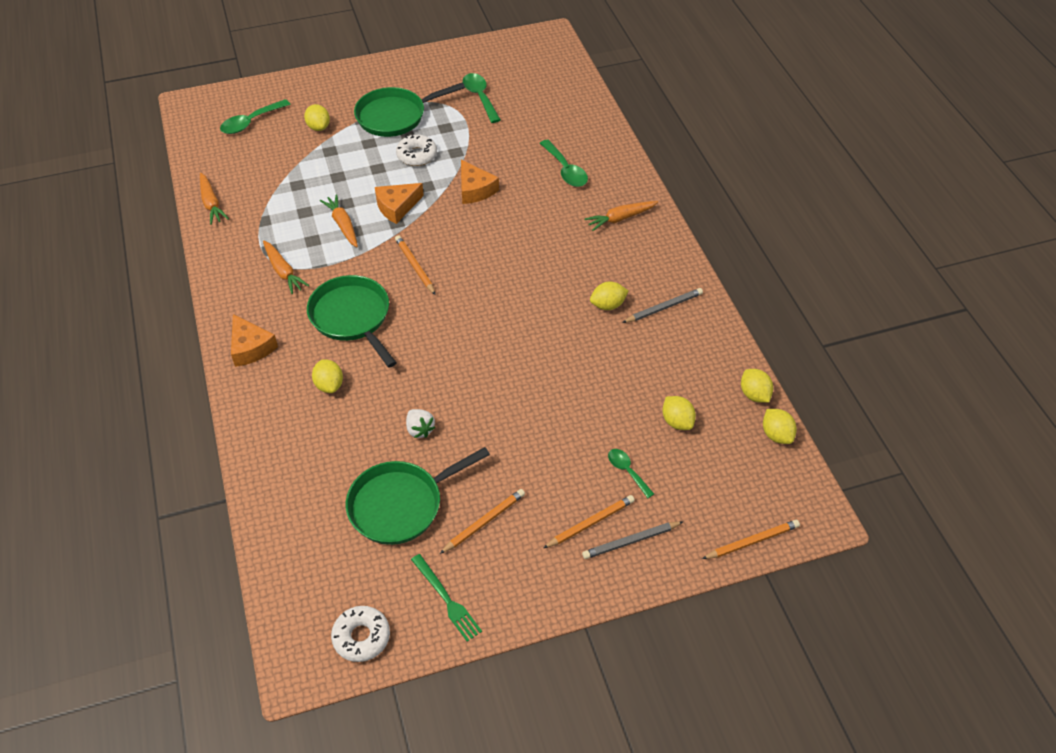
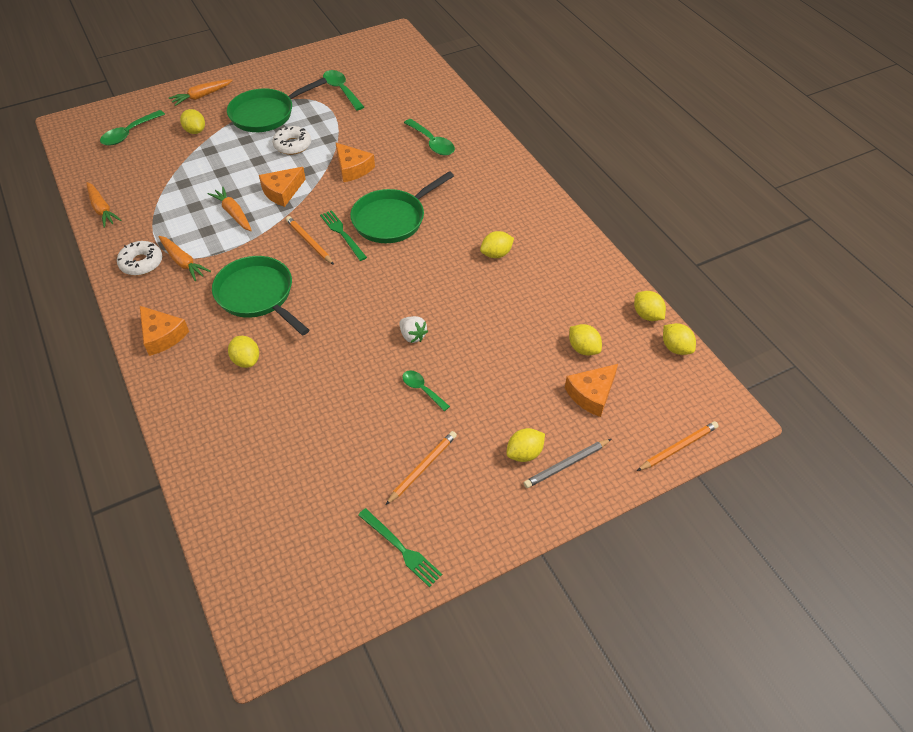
camera: 10 degrees left, 0 degrees up
(361, 637) = (322, 600): white donut -> white donut (141, 263)
(400, 504) = (337, 463): green pan -> green pan (392, 219)
(420, 429) = (342, 390): white strawberry -> white strawberry (412, 336)
(450, 262) = (342, 234): none -> green fork
(590, 523) = (524, 453): orange pencil -> yellow lemon
(620, 218) = (491, 178): orange carrot -> orange carrot (202, 96)
(627, 471) = (548, 400): green spoon -> green spoon (422, 389)
(663, 307) = (547, 250): grey pencil -> none
(674, 472) = (591, 394): none -> orange cheese

